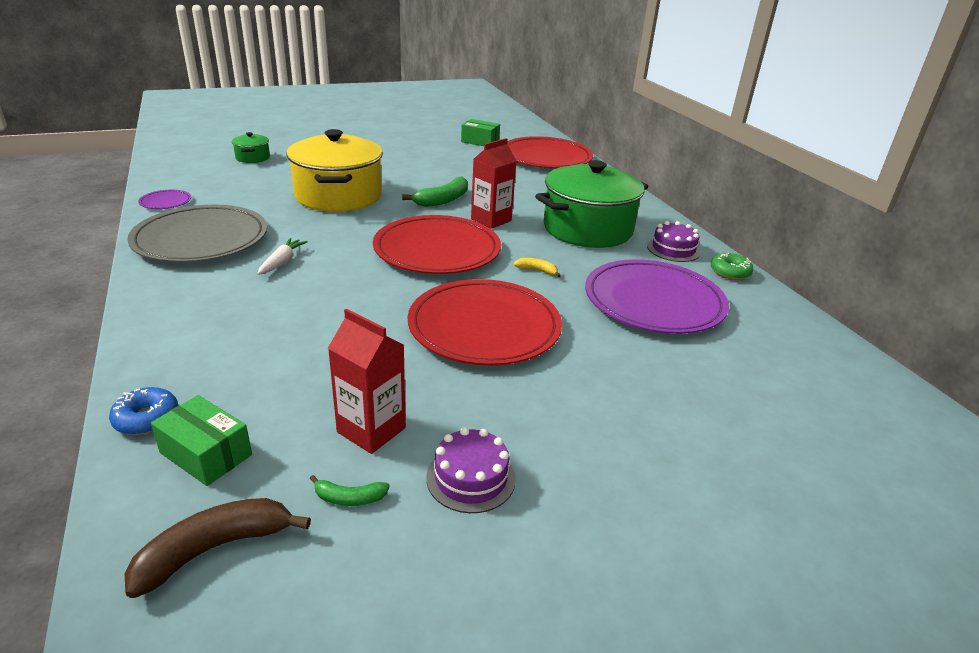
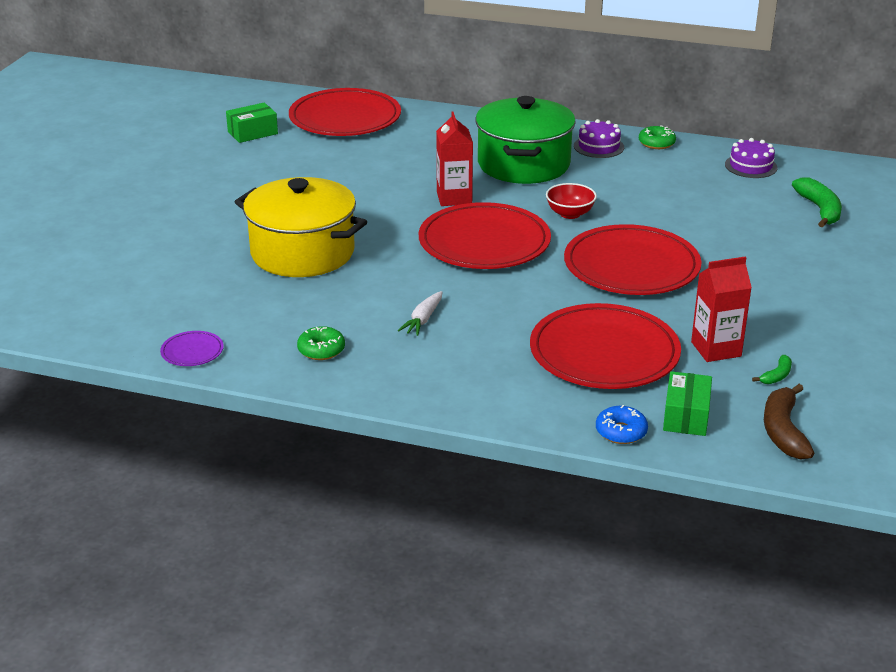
camera: 50 degrees left, 0 degrees up
(201, 239) = (321, 350): grey plate -> green donut
(206, 454) = (686, 416): green box -> green box turned 60 degrees counterclockwise
(253, 158) = (118, 272): green pot -> none
(282, 262) = (423, 320): white carrot -> white carrot turned 120 degrees counterclockwise
(301, 361) = (604, 353): none -> red plate
(443, 200) = (382, 204): green banana -> green banana (820, 209)
(471, 478) = (793, 330): purple cake -> purple cake (751, 166)
(537, 270) = (570, 214): yellow banana -> red bowl
(653, 301) = (665, 190): purple plate -> none

